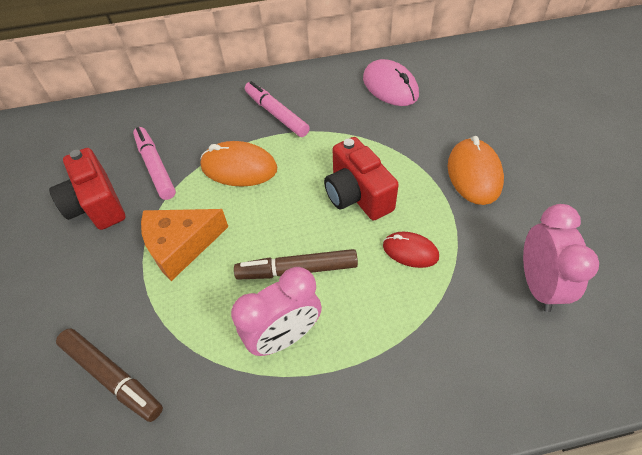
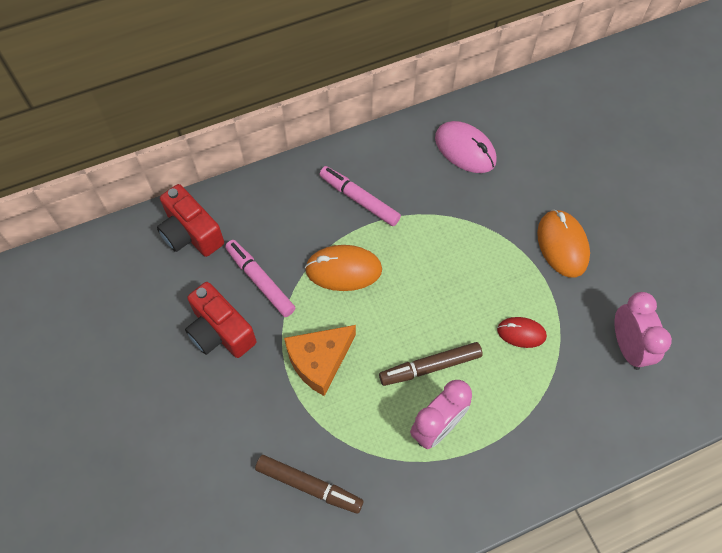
camera: 15 degrees left, 10 degrees up
(357, 195) = (463, 283): red camera -> red camera (191, 233)

